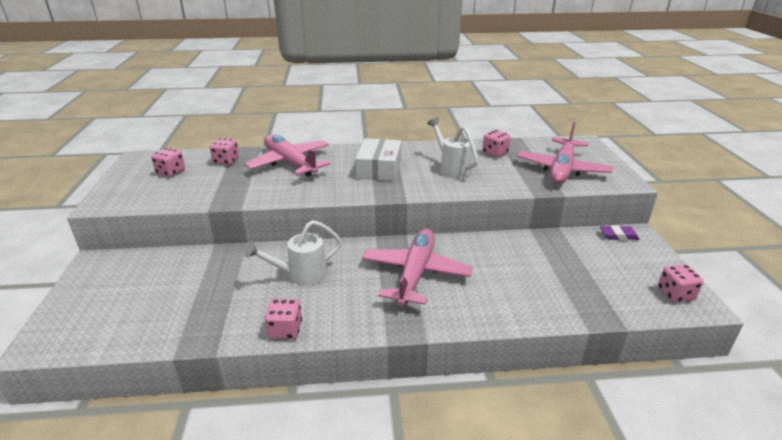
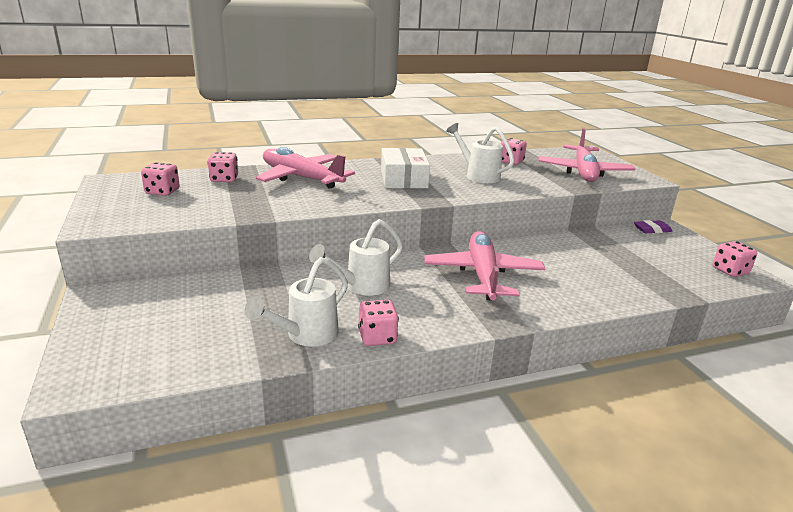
camera: 15 degrees left, 5 degrees down
(228, 321) = (305, 335): none -> white watering can

